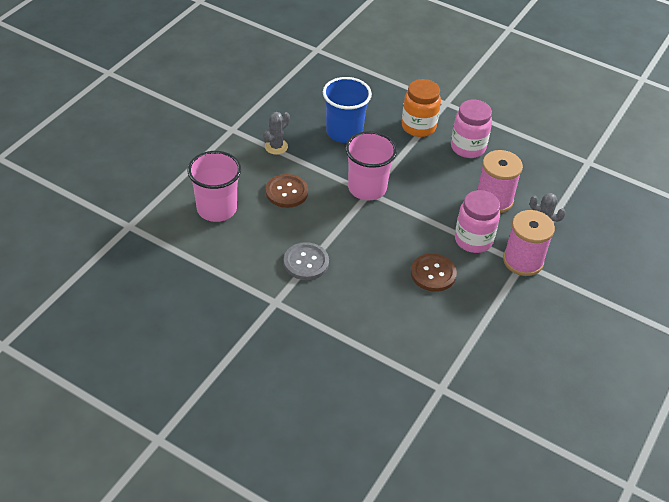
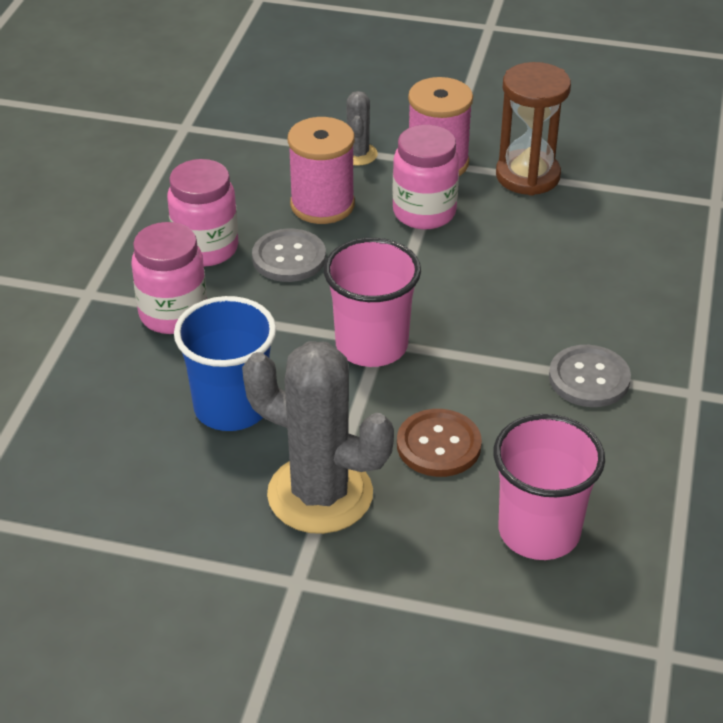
camera: 105 degrees left, 5 degrees down
(276, 147) = (320, 494): grey cactus -> grey cactus, size x2.12
(418, 127) = (173, 314): orange jar -> pink jar
(433, 274) = (519, 240): brown button -> none
(449, 175) = (289, 258): none -> grey button
(497, 299) = (527, 176): none -> brown hourglass

